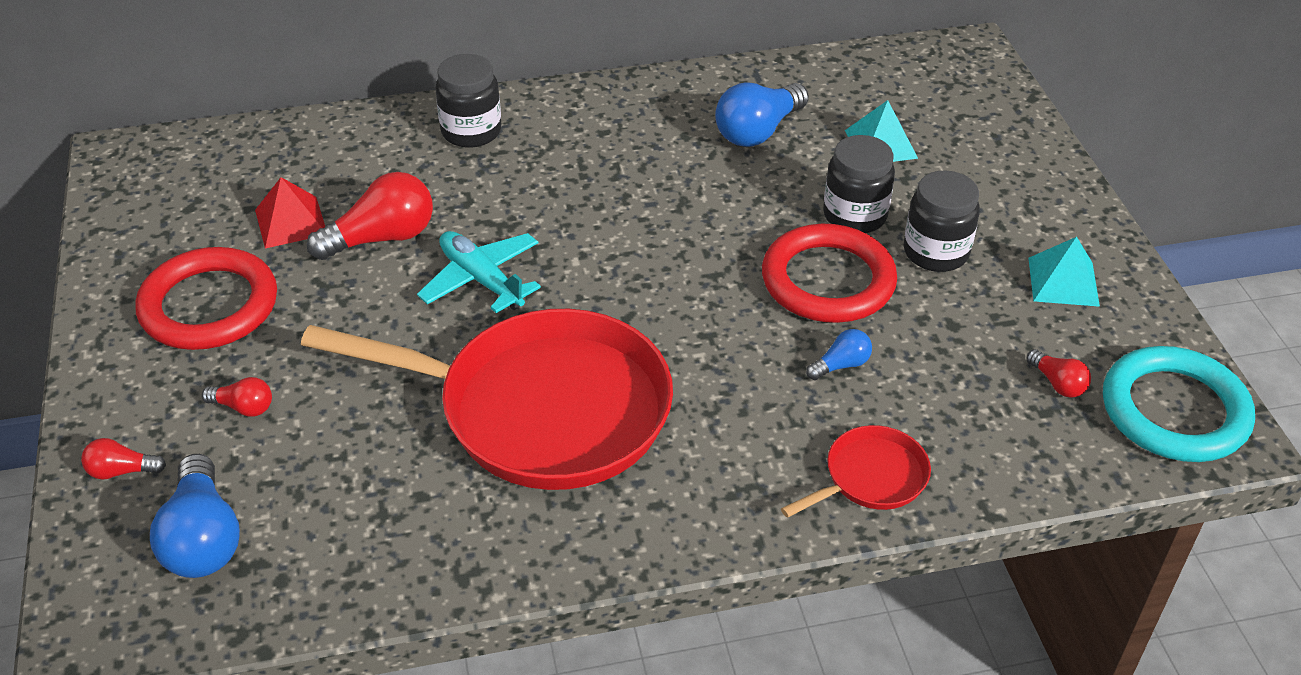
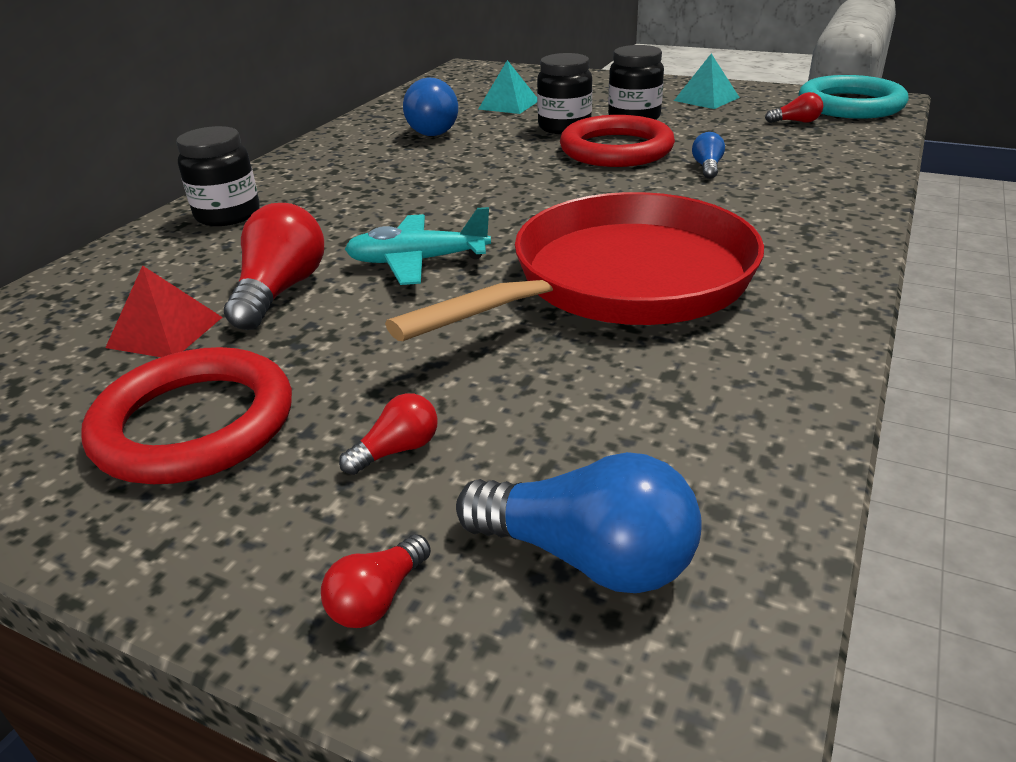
camera: 50 degrees left, 10 degrees down
(870, 478) = (834, 188): red pan -> none

